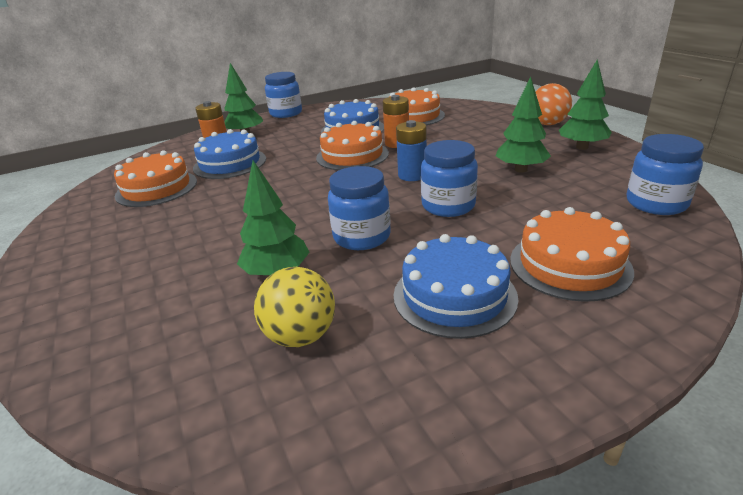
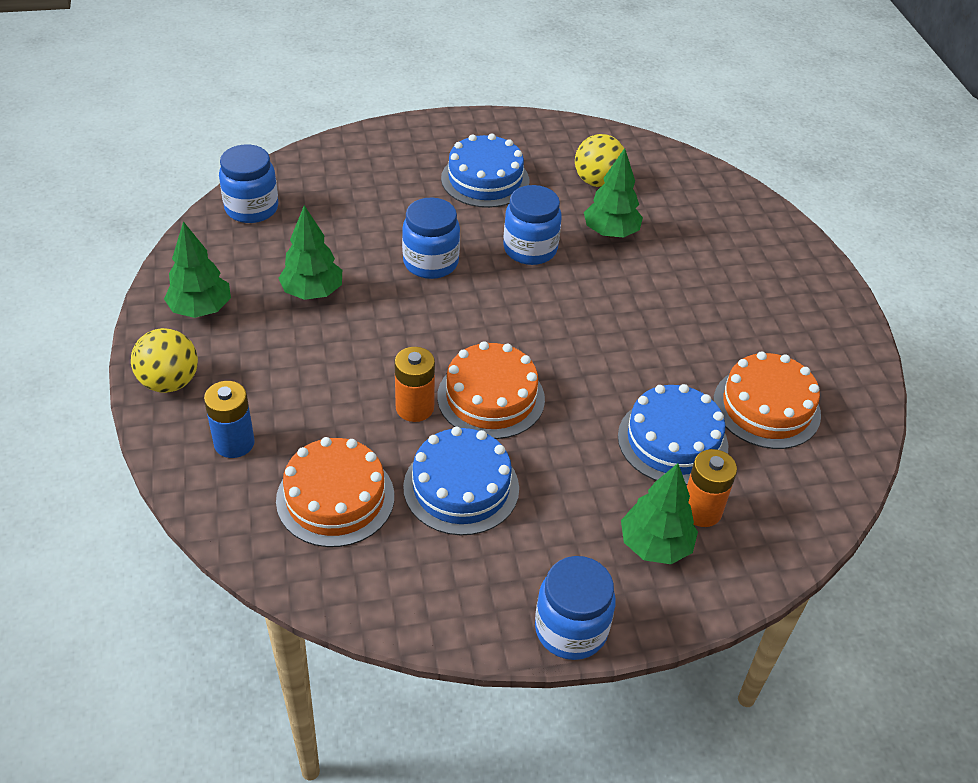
camera: 170 degrees left, 15 degrees up
(412, 175) = (437, 323): blue battery -> blue battery (234, 443)
(547, 124) = (170, 382): orange ball -> yellow ball
(569, 264) = (387, 178): orange cake -> none

